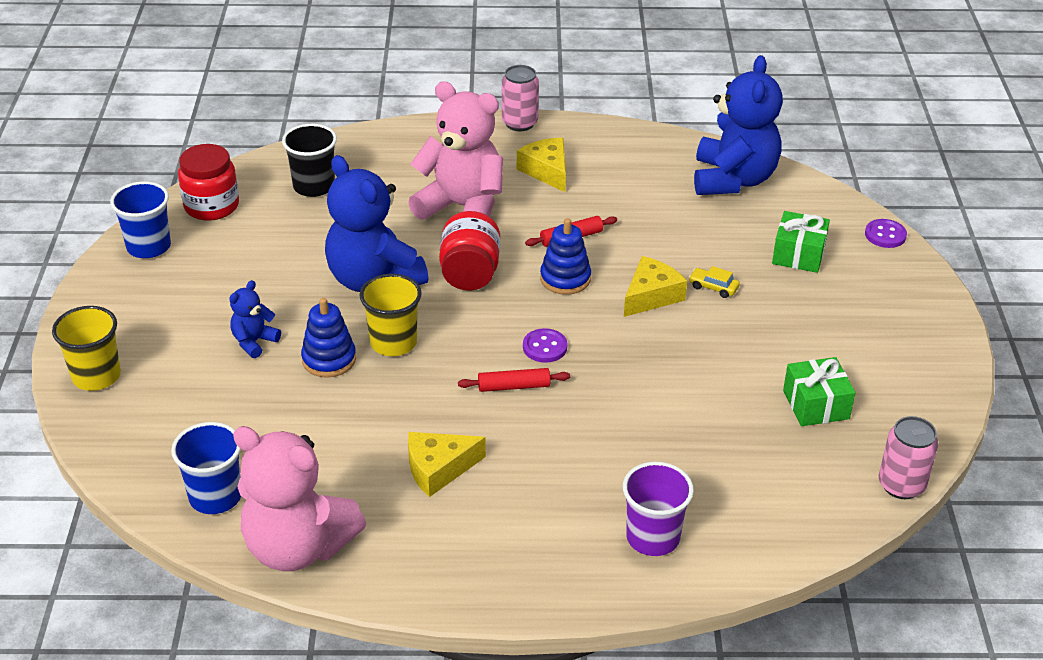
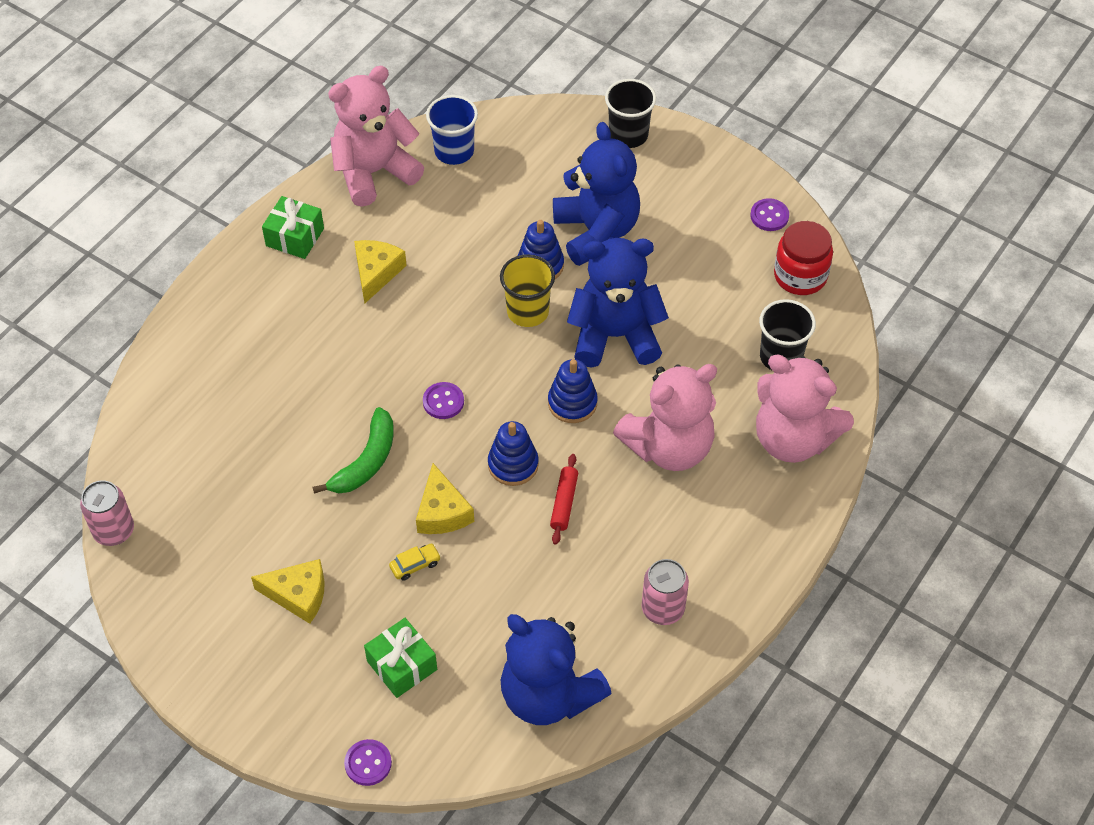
camera: 125 degrees right, 15 degrees up
(96, 376) = (628, 135): yellow cup -> black cup
(149, 247) = (769, 216): blue cup -> purple button
(254, 342) = (596, 232): blue teddy bear -> blue teddy bear, size x2.18
(393, 154) = (793, 439): none -> pink teddy bear
(470, 273) = (572, 403): red jar -> blue stacking toy
(514, 386) = (418, 358): red rolling pin -> none
(519, 123) = (777, 570): pink can -> pink can (663, 609)
(546, 171) = (678, 544): yellow cheese -> yellow cheese (298, 595)
(653, 537) = (212, 352): purple cup -> none
(654, 363) = (366, 461): none -> green banana
(816, 404) = (231, 537): green gift -> green gift (295, 237)

